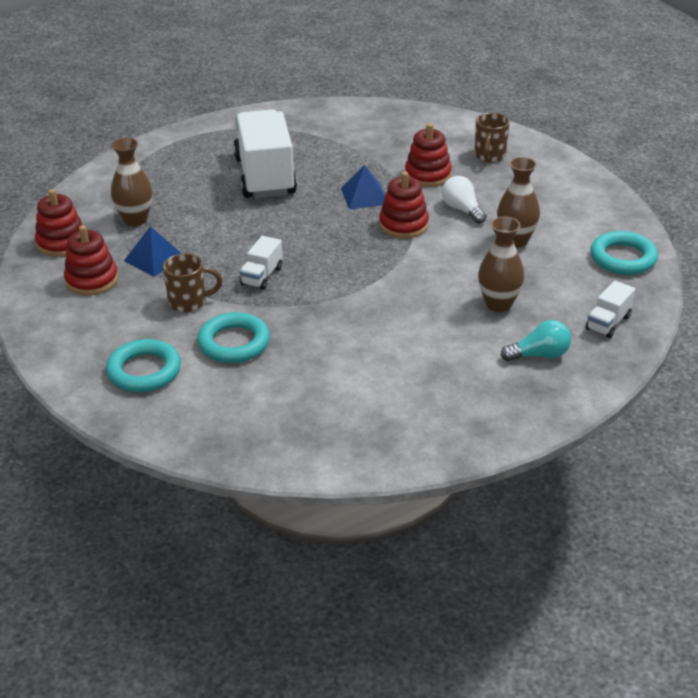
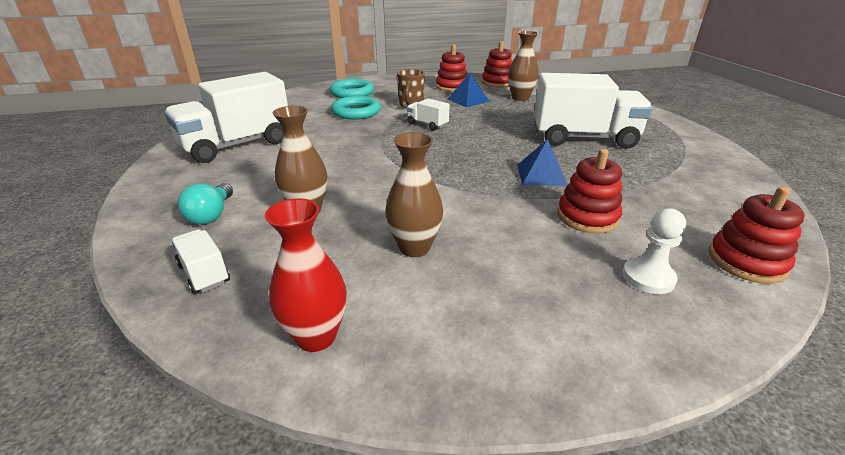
camera: 105 degrees right, 5 degrees down
(389, 407) = (237, 145): none -> white truck
(403, 225) = (478, 186): red stacking toy -> red stacking toy (746, 261)
(462, 210) = (499, 225): white light bulb -> none
(489, 156) = (648, 277): brown mug -> white pawn
(623, 258) = (316, 336): turquoise ring -> red vase

